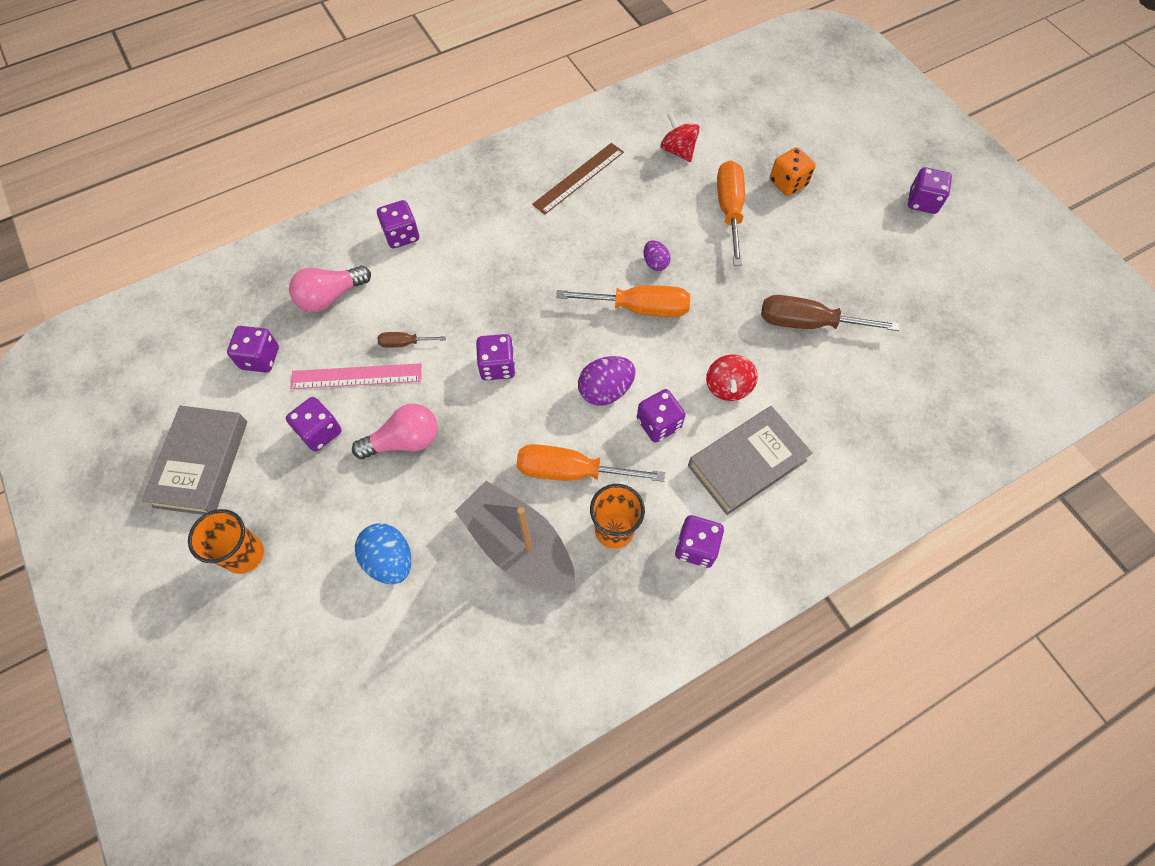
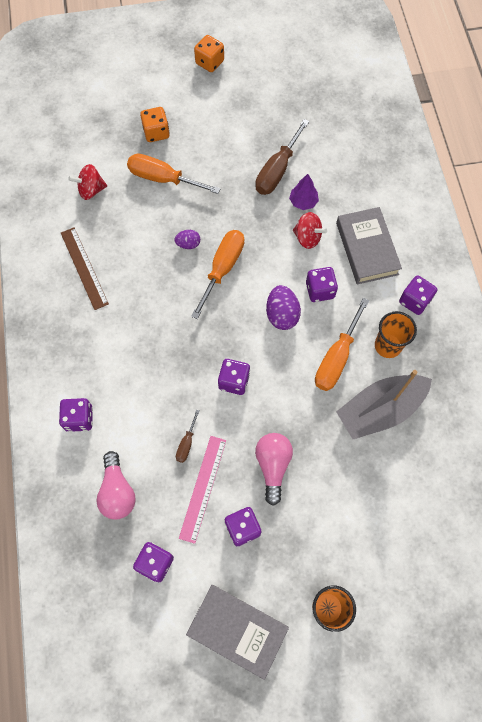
camera: 70 degrees left, 5 degrees up
(389, 560) = (364, 500): blue egg -> none
(777, 366) = (303, 202): none -> purple tree
(922, 202) = (209, 62): purple dice -> orange dice

